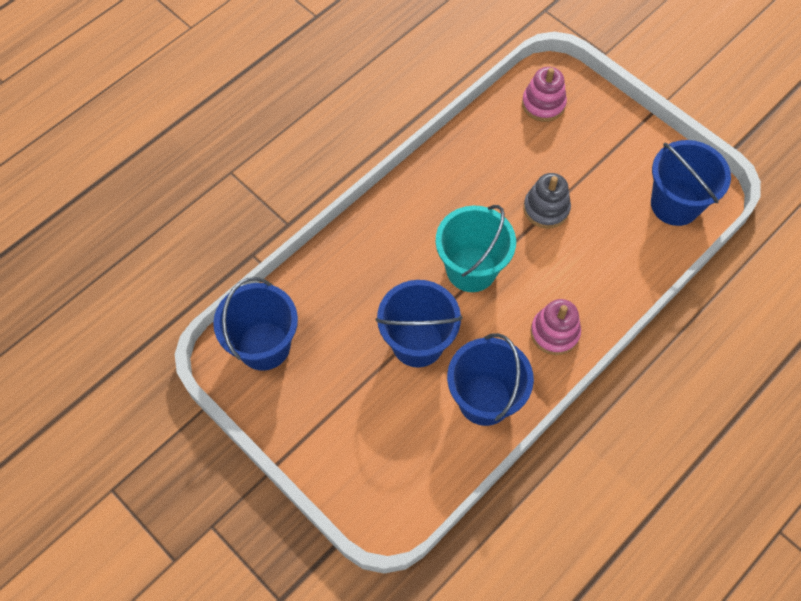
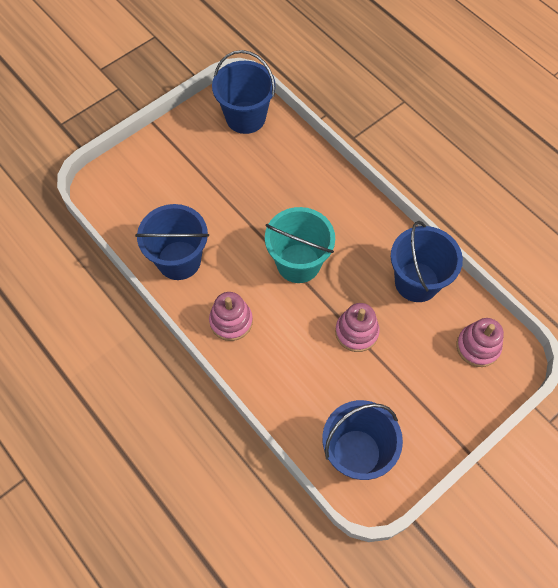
camera: 95 degrees right, 0 degrees up
(417, 343) = (235, 217): blue bucket -> blue bucket (416, 282)
(546, 209) = (356, 332): grey stacking toy -> pink stacking toy

